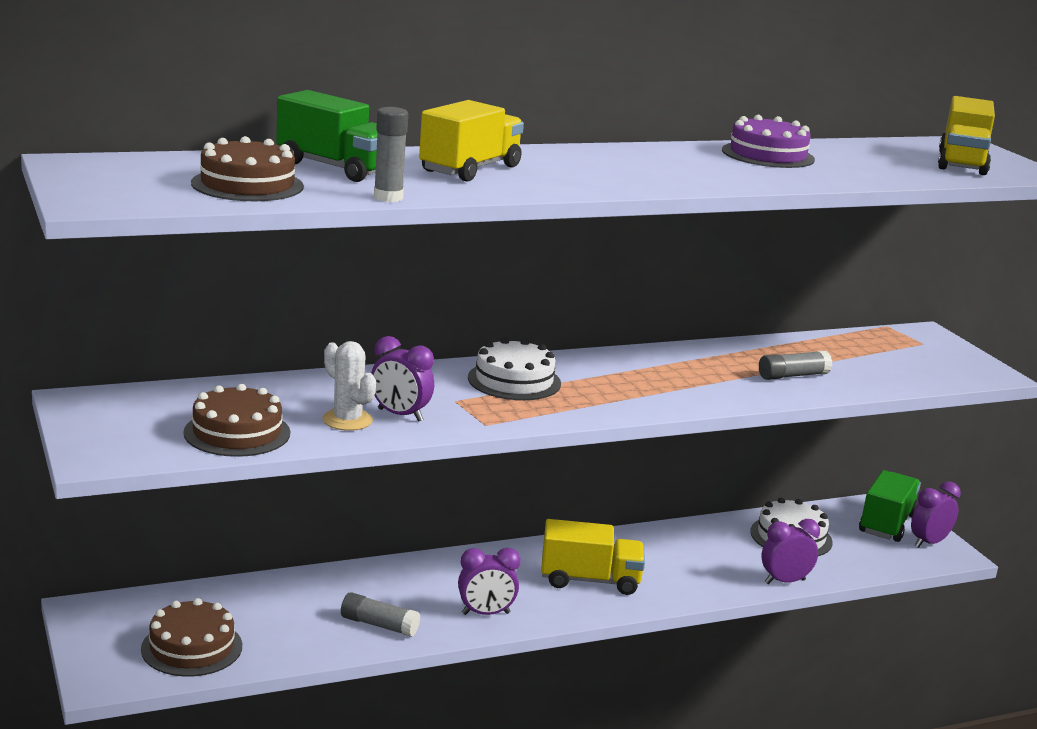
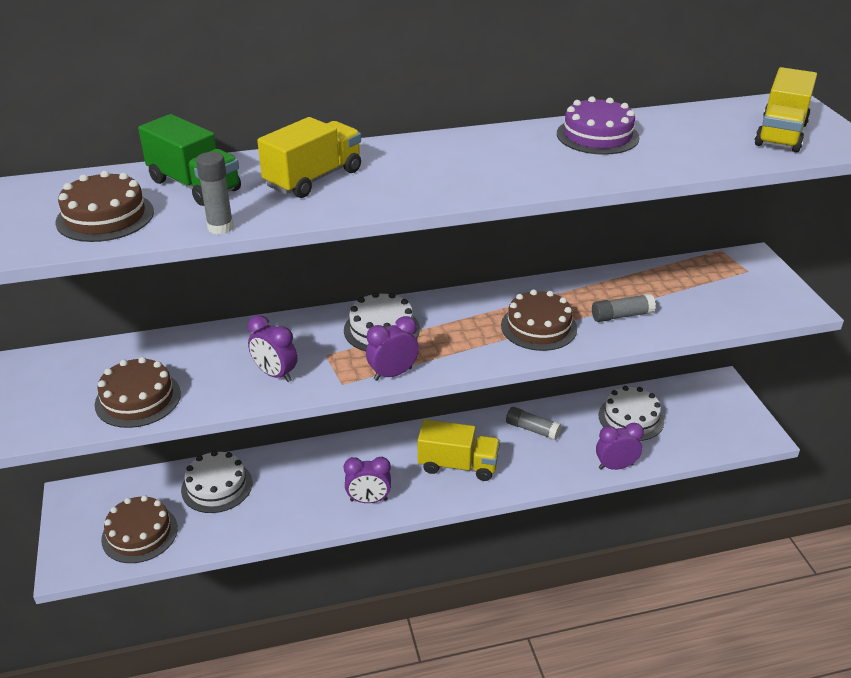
camera: 10 degrees right, 15 degrees up
(281, 601) = (217, 486): none -> white cake
(347, 420) = (230, 381): white cactus -> none
(379, 625) = (284, 511): grey glue stick -> grey glue stick (532, 429)
(700, 383) = (539, 327): none -> brown cake
(887, 524) = (714, 403): green truck -> none
(929, 543) = (745, 424): purple clock -> purple clock (393, 374)

